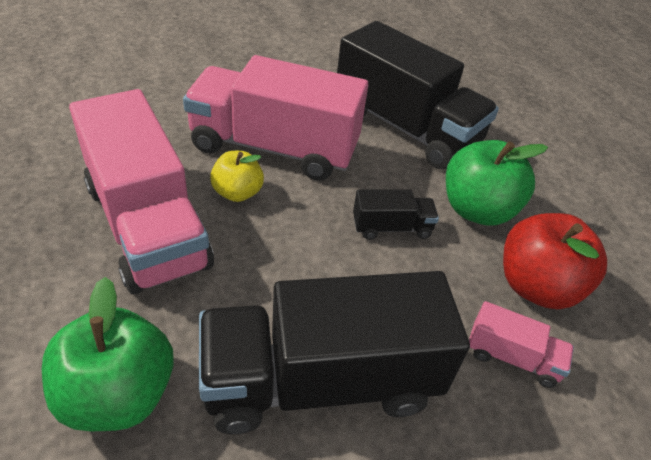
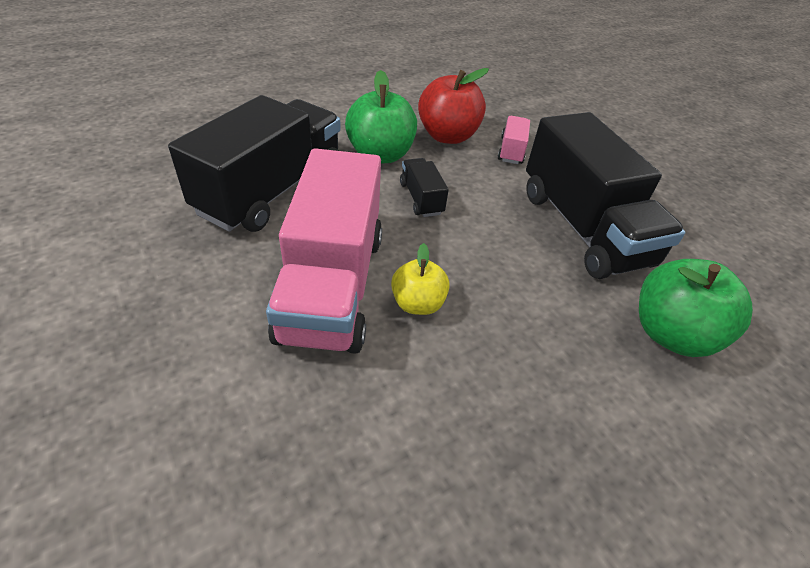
camera: 100 degrees left, 0 degrees up
(147, 225) = (498, 369): pink truck -> none

